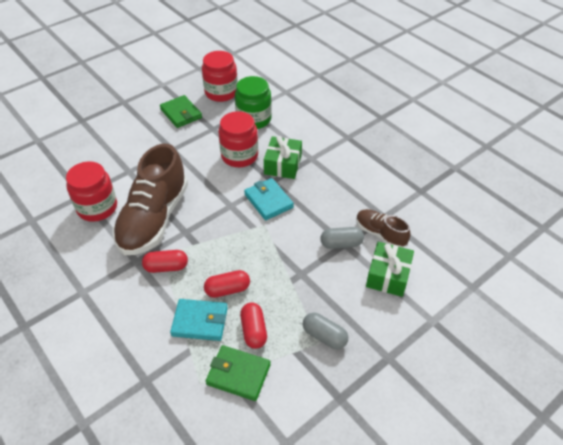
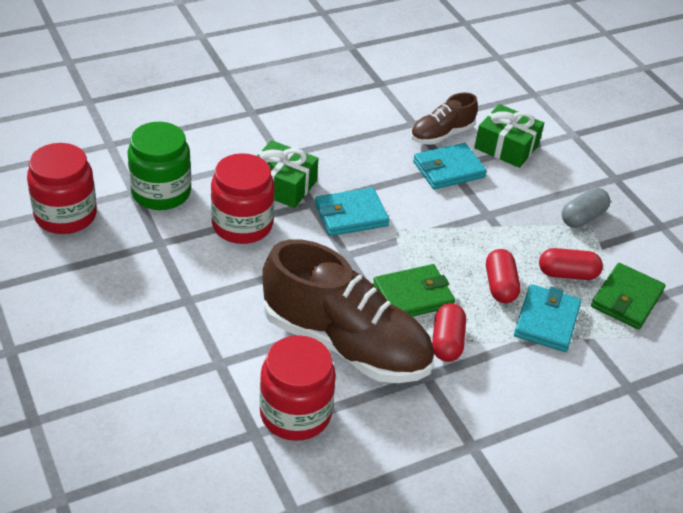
camera: 80 degrees left, 5 degrees down
(181, 113) = (96, 275): green wallet -> green wallet (413, 296)
(341, 244) = (448, 169): grey capsule -> turquoise wallet

